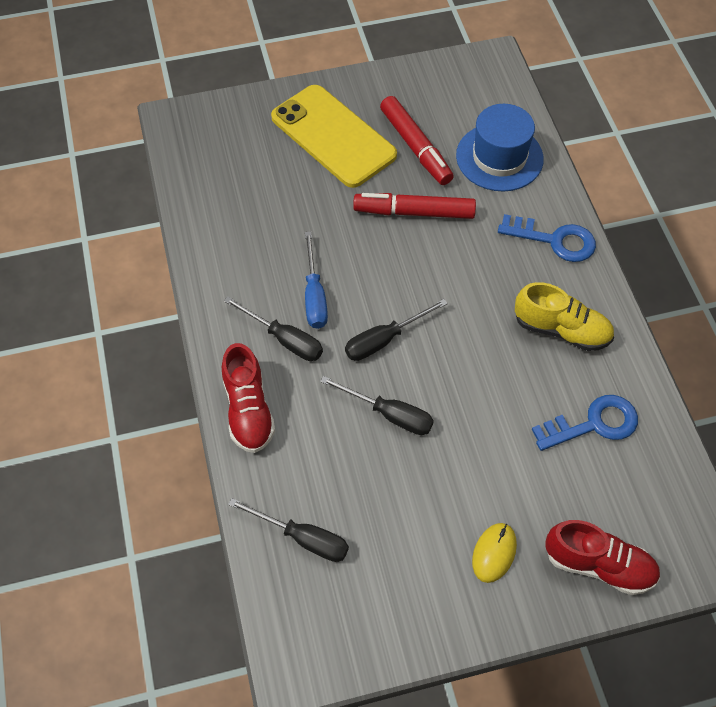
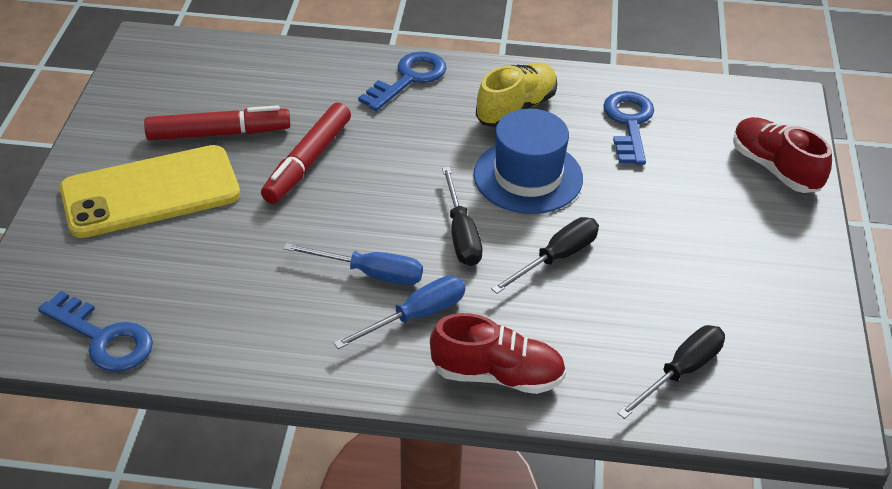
camera: 70 degrees left, 15 degrees down
(190, 173) = (103, 338): none -> blue key
(284, 339) = (416, 316): black screwdriver -> blue screwdriver
(494, 553) = (743, 231): yellow mouse -> none
(499, 157) = (280, 80): blue hat -> blue hat (528, 176)
(599, 565) = (775, 168): red shoe -> red shoe turned 75 degrees counterclockwise

